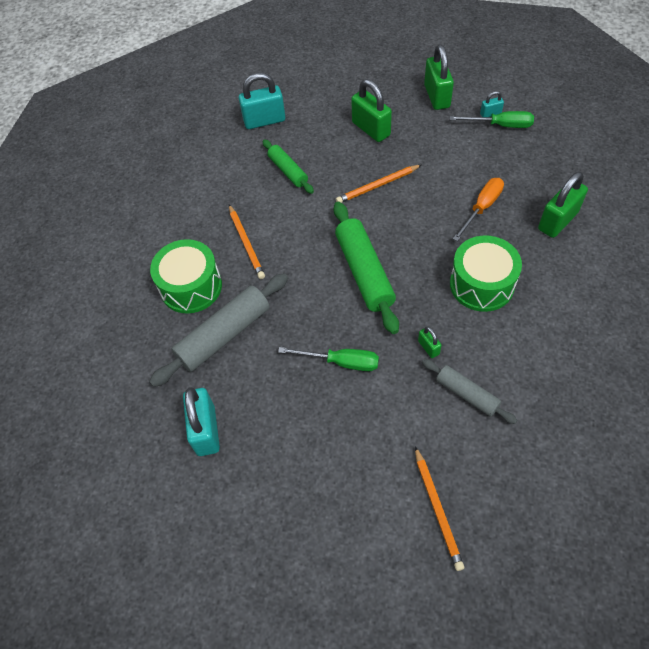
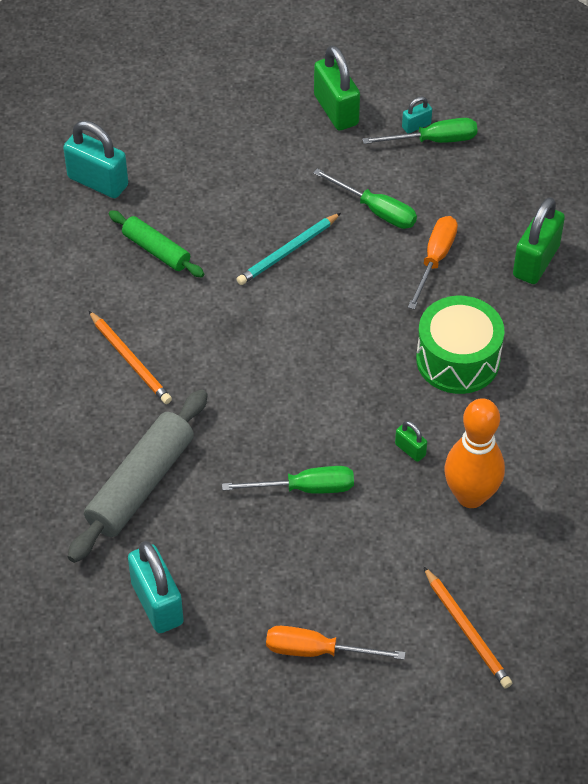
camera: 20 degrees left, 5 degrees down
(191, 287) = (73, 431): green drum -> none
(264, 120) = (98, 181): turquoise padlock -> turquoise padlock turned 60 degrees clockwise
(313, 498) = (317, 651): none -> orange screwdriver
(364, 272) = (302, 371): green rolling pin -> none
(371, 129) = (256, 172): green padlock -> none
(377, 186) = (288, 251): orange pencil -> turquoise pencil
(447, 167) = (376, 210): none -> green screwdriver
(467, 394) = (470, 496): grey rolling pin -> orange bowling pin

